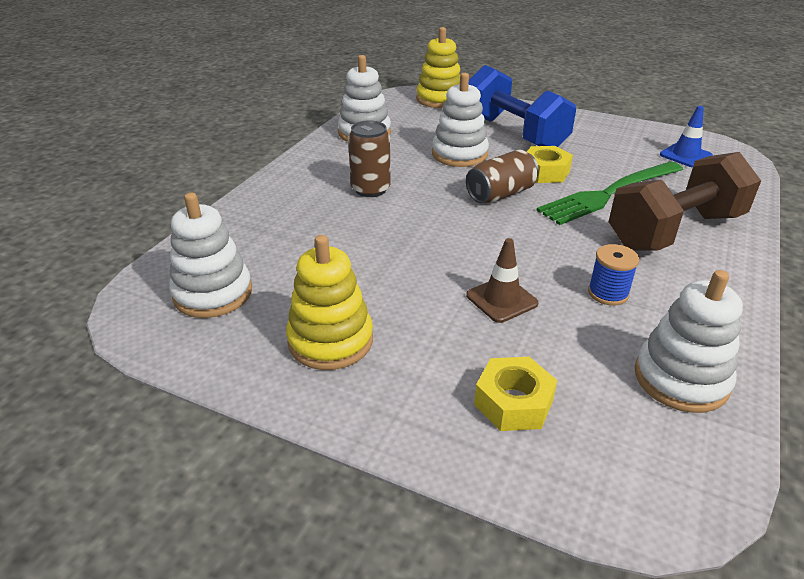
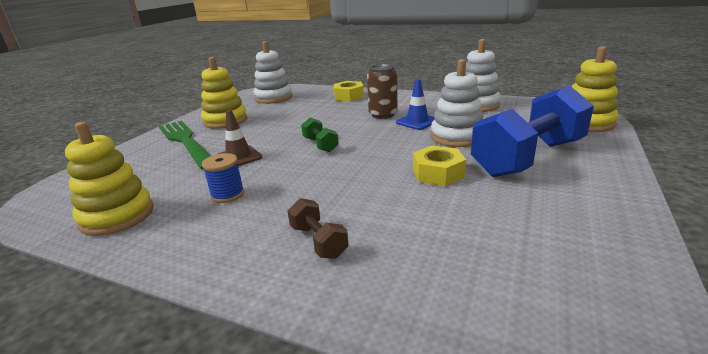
camera: 90 degrees right, 10 degrees down
(467, 235) = (320, 145): none -> green dumbbell
(500, 194) = (385, 154): brown can -> none
(513, 402) = (147, 162): yellow nut -> yellow nut (348, 96)
(608, 194) = (398, 206): green fork -> green fork (185, 142)
(675, 231) = (318, 241): brown dumbbell -> brown dumbbell, size x0.43
(681, 379) = (117, 216): white stacking toy -> yellow stacking toy
(685, 155) = (553, 285): blue traffic cone -> blue traffic cone (417, 122)

